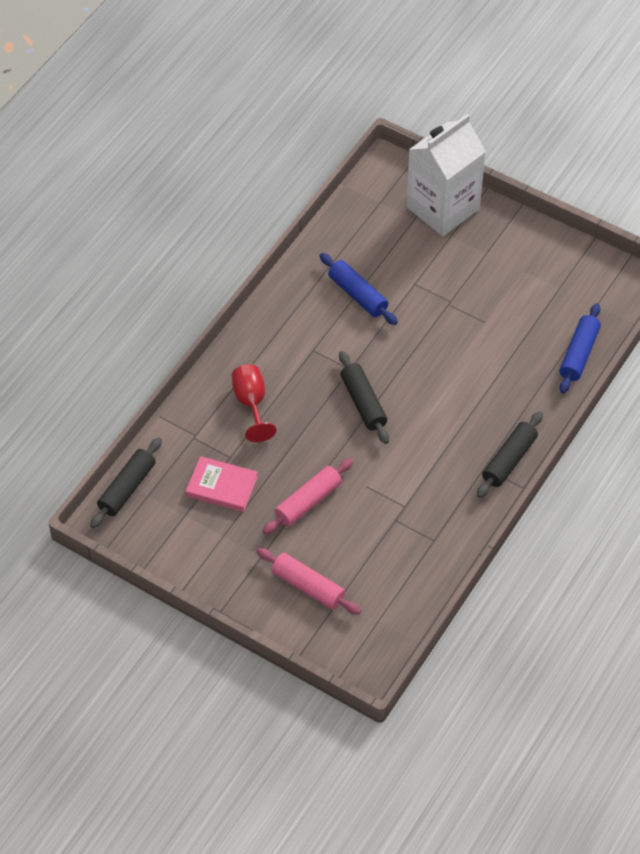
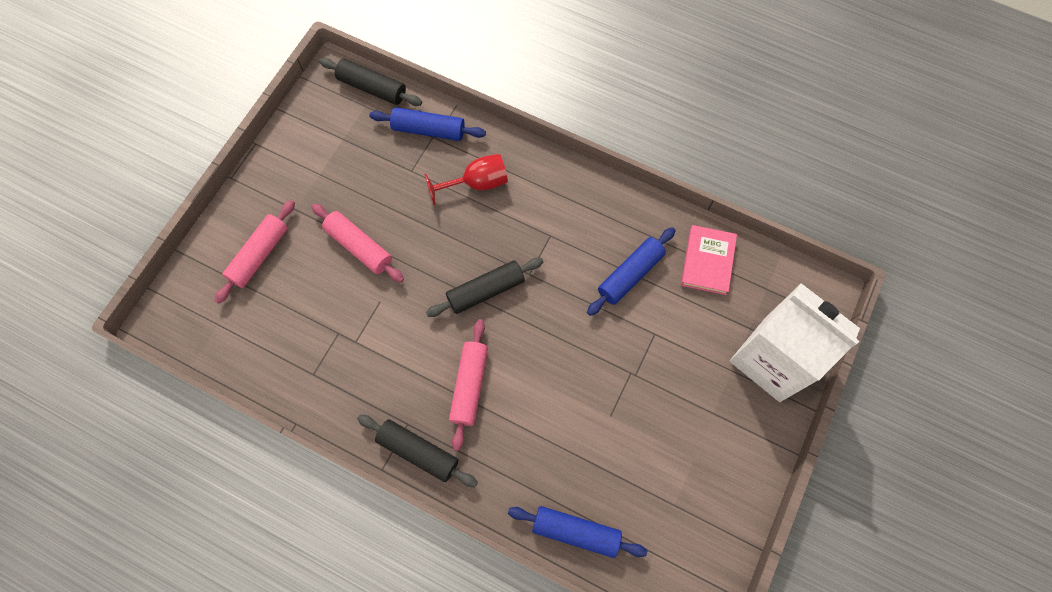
camera: 85 degrees right, 15 degrees up
(185, 440) = (428, 130): none -> blue rolling pin
(222, 486) = (376, 167): pink book -> pink book (707, 261)
(452, 420) = (469, 386): none -> pink rolling pin

